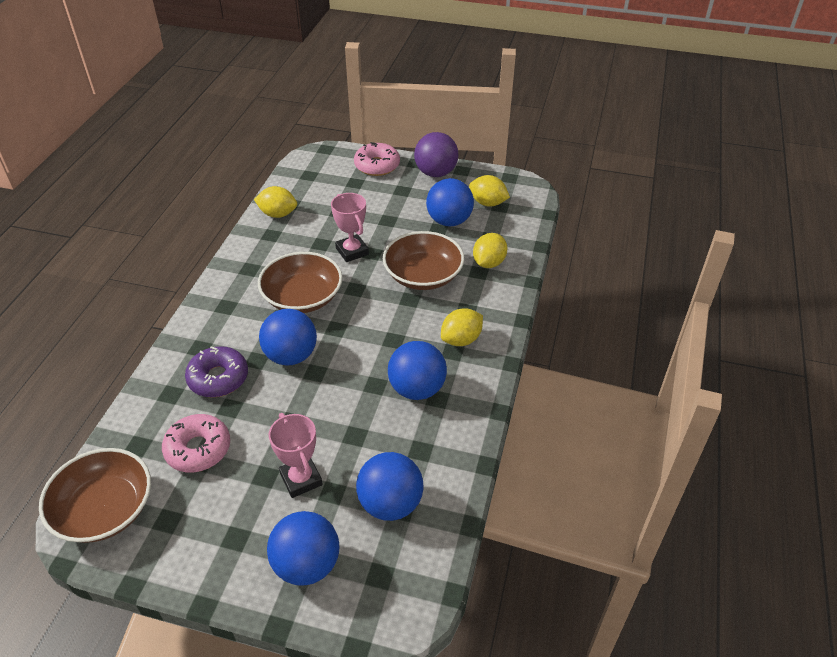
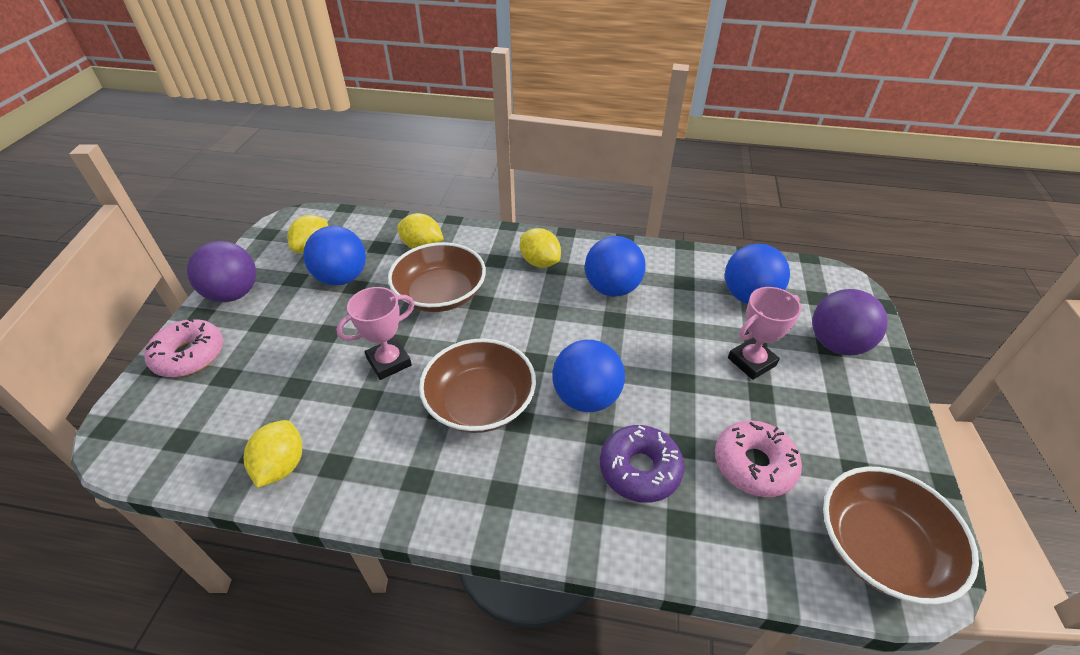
camera: 95 degrees left, 0 degrees up
(307, 565) = (836, 344): blue ball -> purple ball

